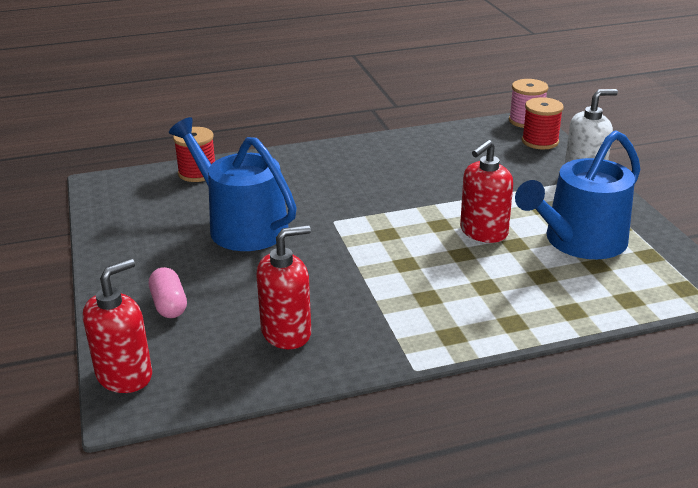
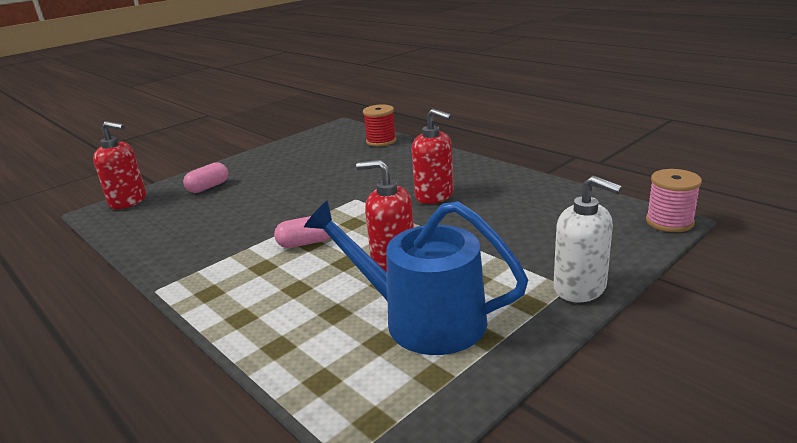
camera: 65 degrees right, 5 degrees down
(241, 225) = (321, 174): blue watering can -> none
(286, 333) = (189, 230): red soap dispenser -> red soap dispenser (434, 196)
(402, 266) = (306, 243): none -> pink capsule
(540, 141) = (630, 241): red spool -> none

